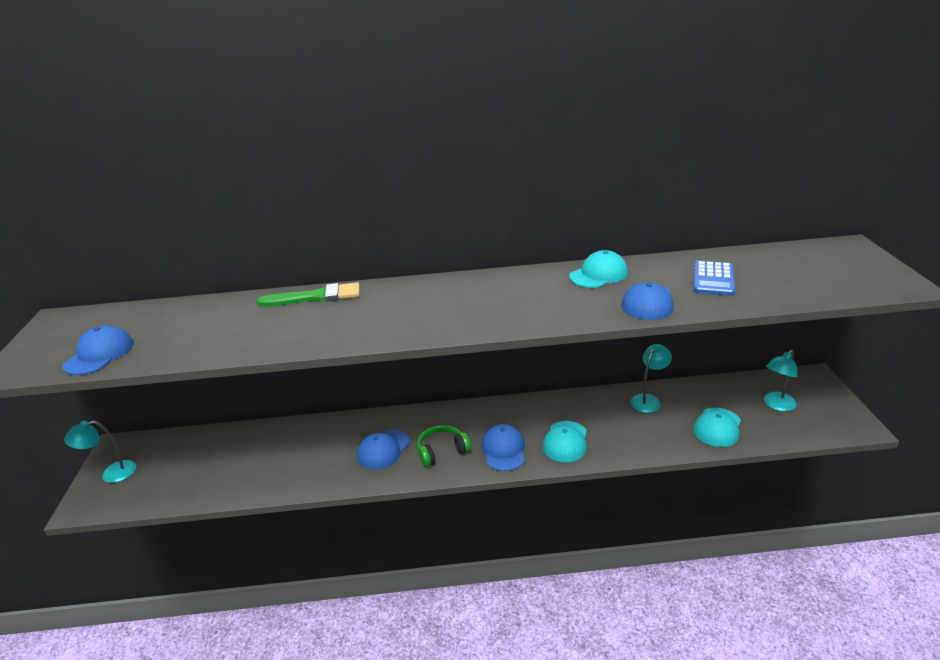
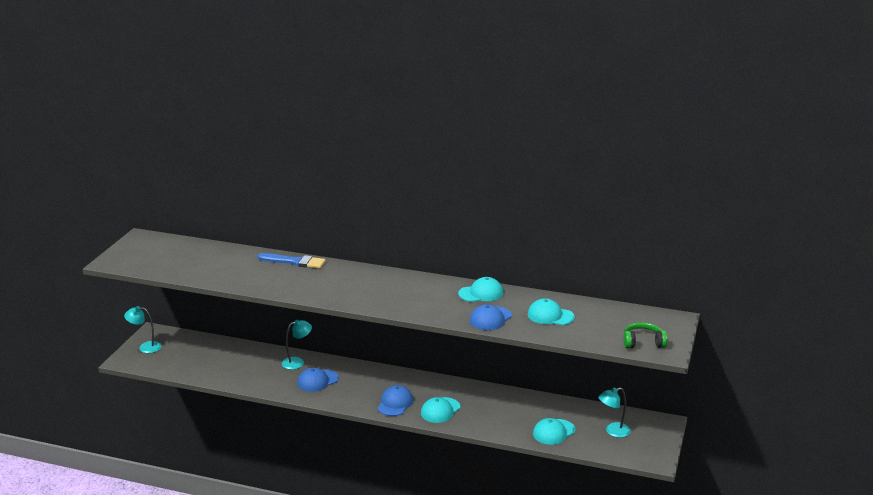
camera: 20 degrees right, 5 degrees down
(99, 354) = (157, 265): blue cap -> none
(316, 297) = (294, 262): green brush -> blue brush
(442, 451) = (354, 392): green headphones -> green headphones (643, 342)
(648, 400) = (523, 402): turquoise lamp -> turquoise lamp (297, 362)
(713, 279) = (550, 316): blue calculator -> turquoise cap

